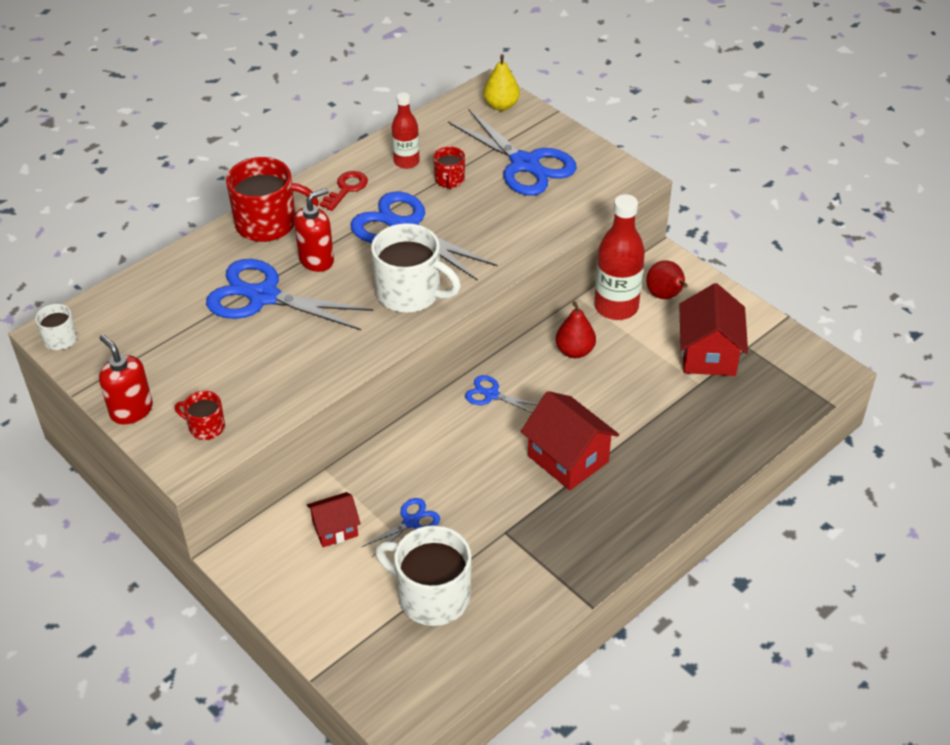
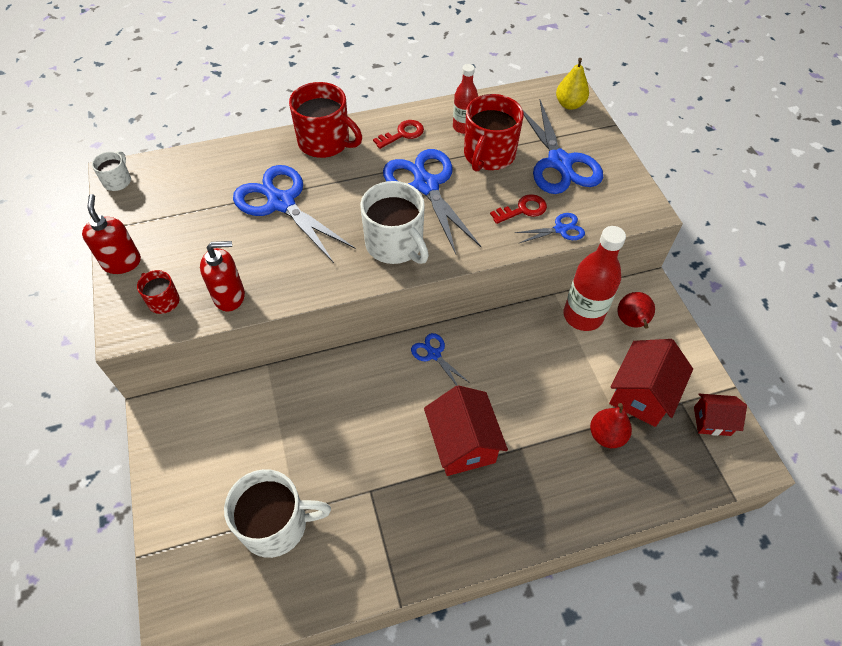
camera: 25 degrees right, 10 degrees up
(317, 260) = (341, 186): red soap dispenser -> red soap dispenser (229, 296)
(335, 529) = (241, 423): red house -> red house (712, 421)
(411, 522) = (301, 444): blue scissors -> blue scissors (560, 229)
(432, 596) = (276, 524): white mug -> white mug turned 120 degrees clockwise
(449, 180) = (488, 155): red mug -> red mug, size x1.96
(516, 219) = (523, 209): none -> red key
(574, 351) = (525, 342): red pear -> red pear (606, 435)

